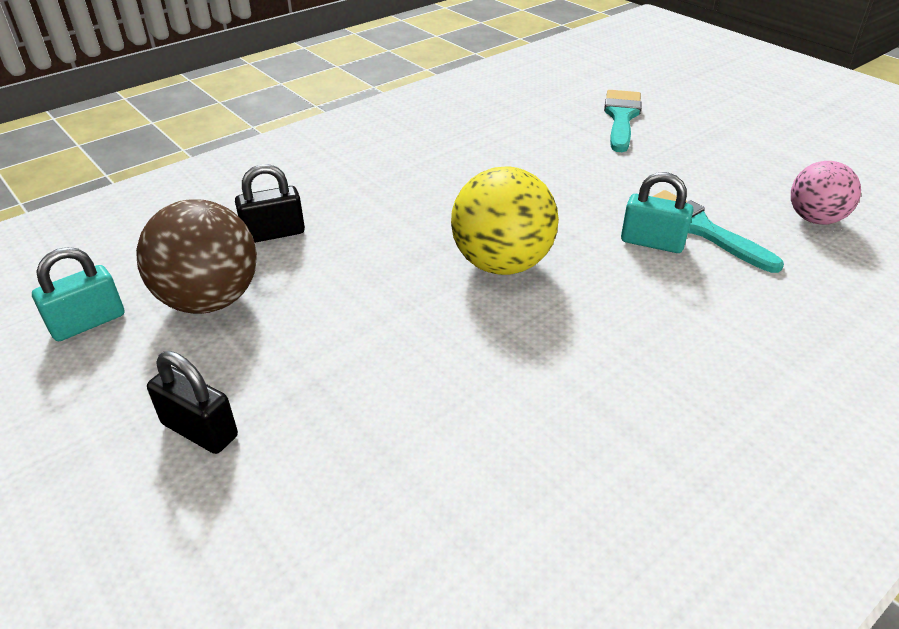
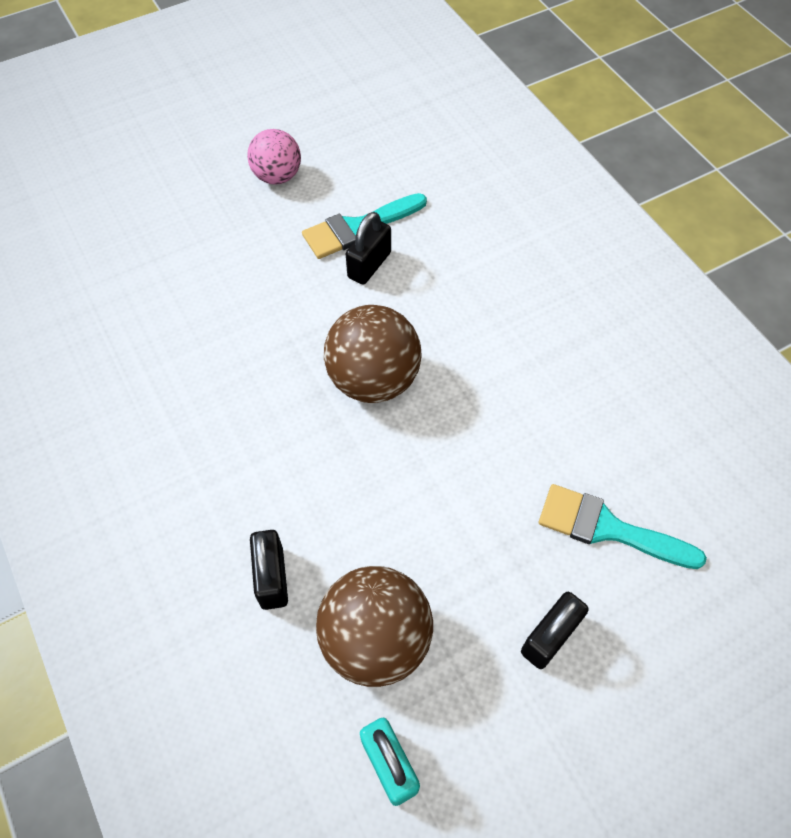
camera: 80 degrees left, 20 degrees up
(502, 263) = (373, 379): yellow ball -> brown ball
(621, 117) = (145, 222): turquoise brush -> turquoise brush (607, 528)
(652, 242) = (369, 265): turquoise padlock -> black padlock
(815, 219) = (364, 152): pink ball -> pink ball (277, 176)

